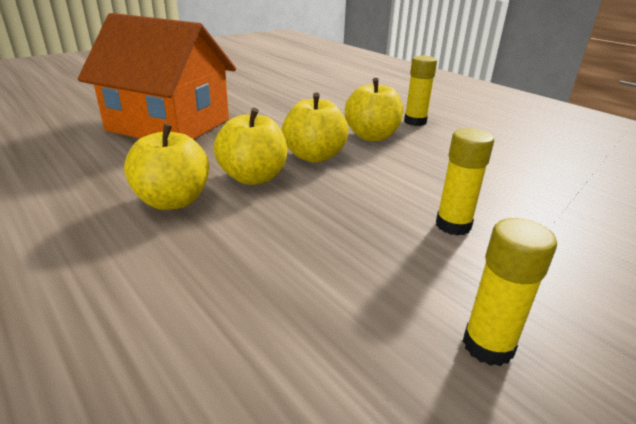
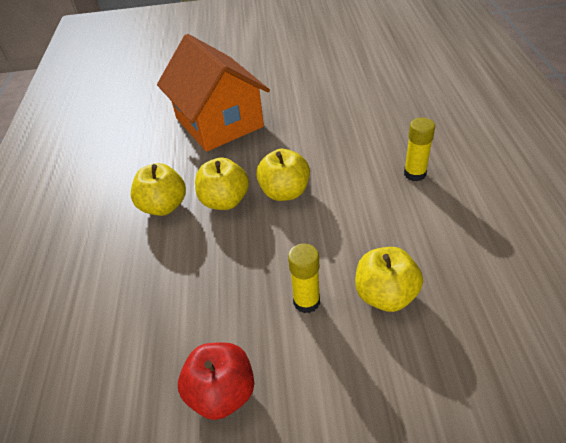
camera: 40 degrees right, 15 degrees up
(371, 136) = (353, 182): yellow apple -> yellow apple (385, 295)
(488, 346) = (222, 393): yellow glue stick -> red apple

